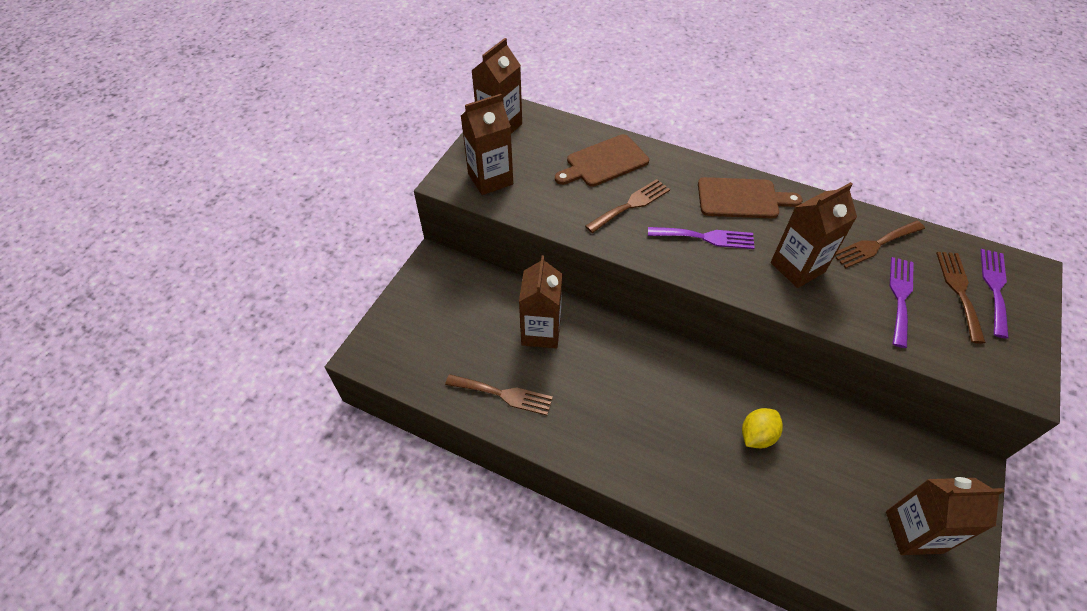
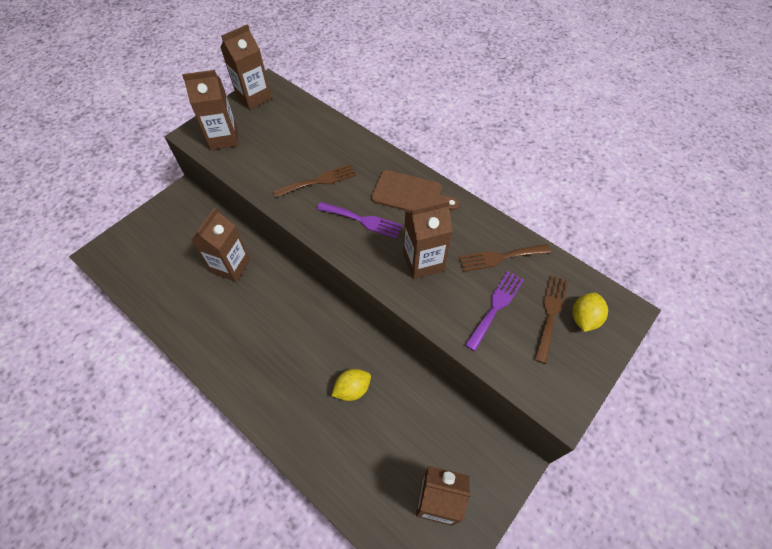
camera: 15 degrees right, 5 degrees up
(503, 394) = (180, 308): brown fork -> none
(604, 162) = (317, 142): brown cutting board -> none
(994, 288) = (584, 318): purple fork -> yellow lemon

